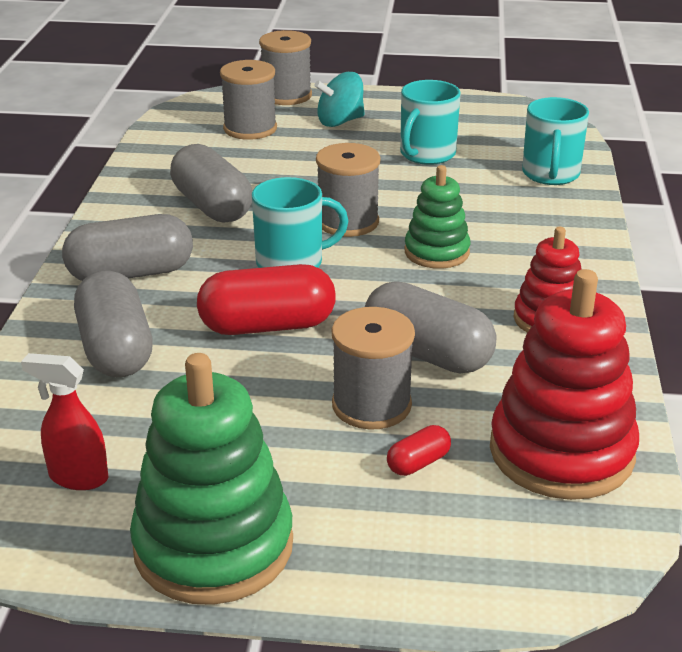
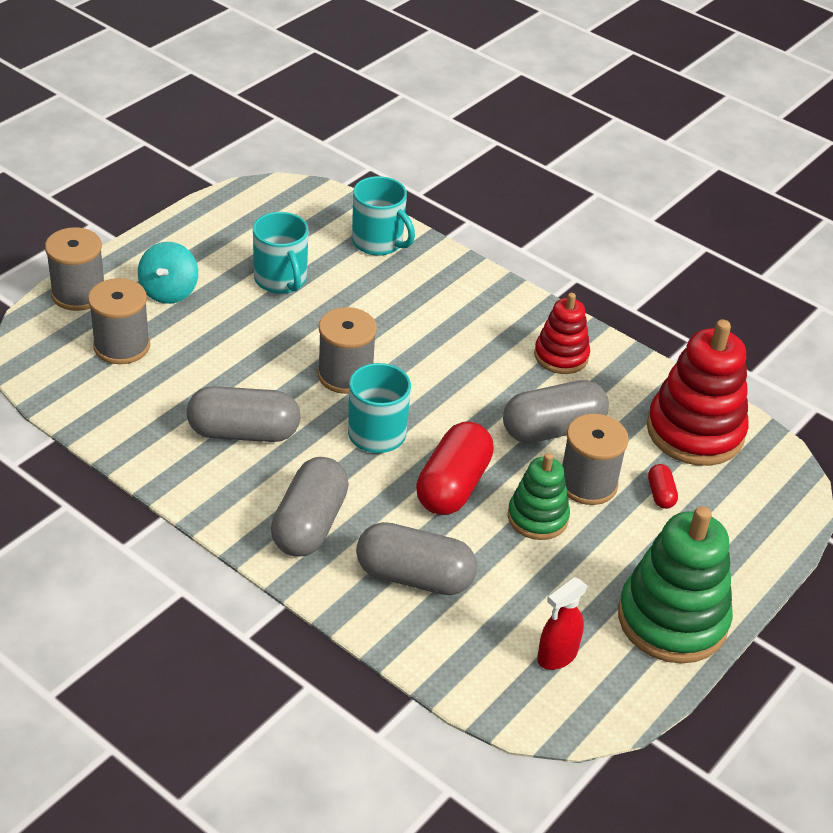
camera: 60 degrees left, 10 degrees up
(436, 252) = (432, 356): green stacking toy -> green stacking toy (537, 517)

